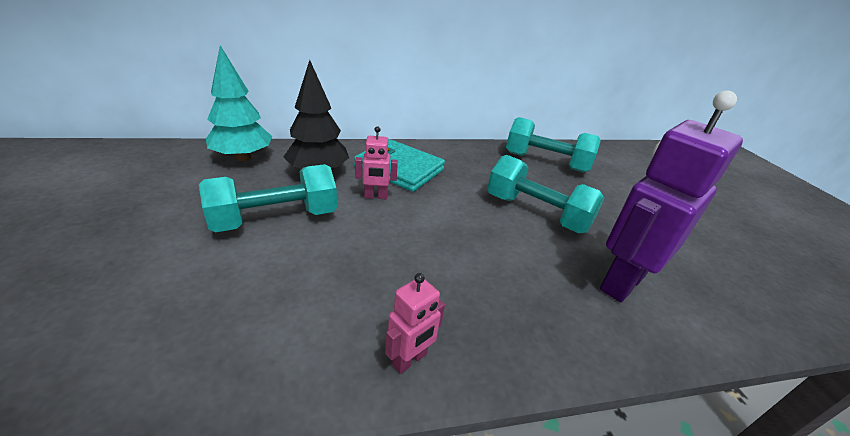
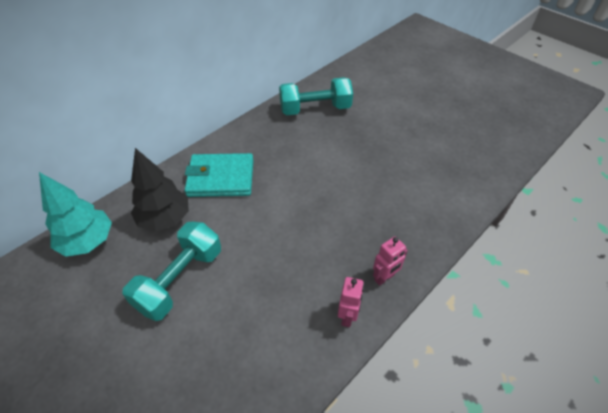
camera: 30 degrees left, 15 degrees up
(375, 196) = (229, 216): pink robot -> pink robot (384, 278)
(536, 213) = (340, 165): turquoise dumbbell -> none
(621, 282) = (416, 193): purple robot -> none

